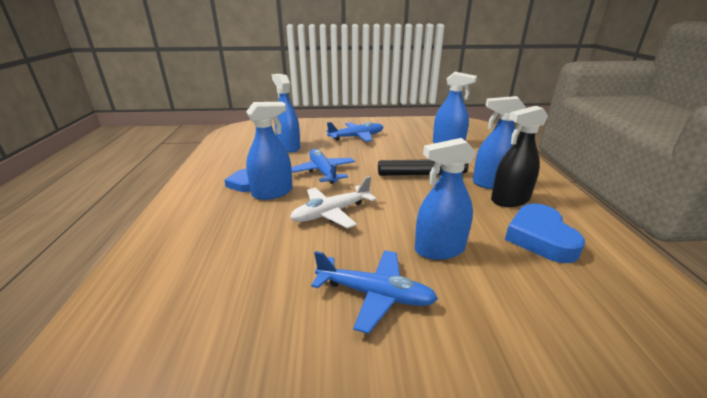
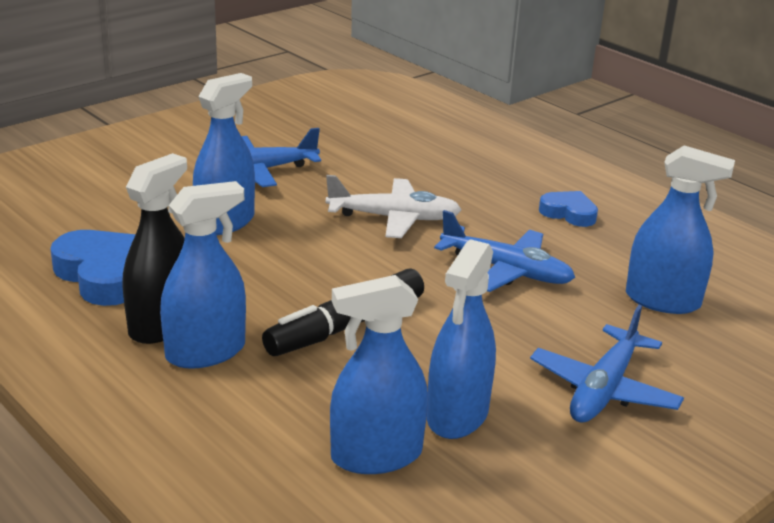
camera: 140 degrees right, 0 degrees up
(272, 192) = (509, 216): blue spray bottle -> blue spray bottle (457, 415)
(331, 213) = (394, 218): white plane -> white plane turned 75 degrees clockwise

